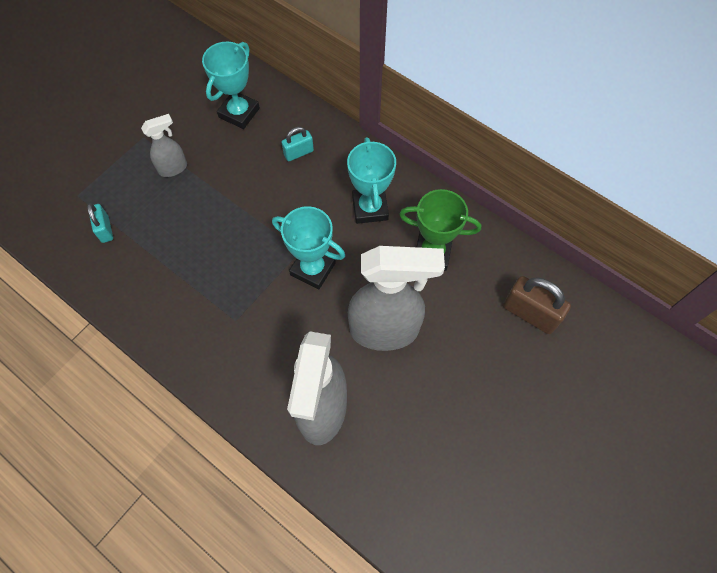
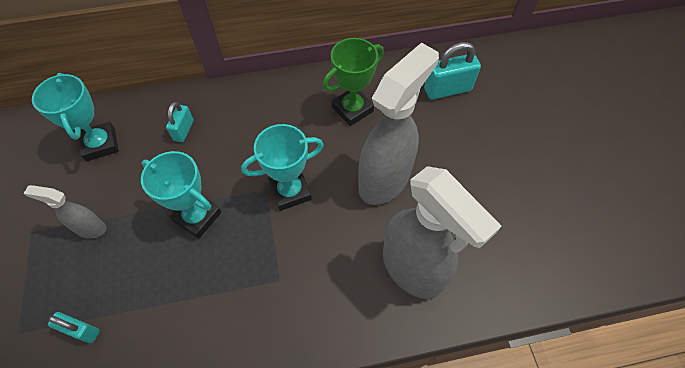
camera: 50 degrees left, 5 degrees down
(173, 168) = (90, 228): grey spray bottle -> grey spray bottle turned 90 degrees counterclockwise
(370, 208) = (279, 119): turquoise trophy -> turquoise trophy (197, 217)
(530, 313) = (447, 89): brown padlock -> turquoise padlock

